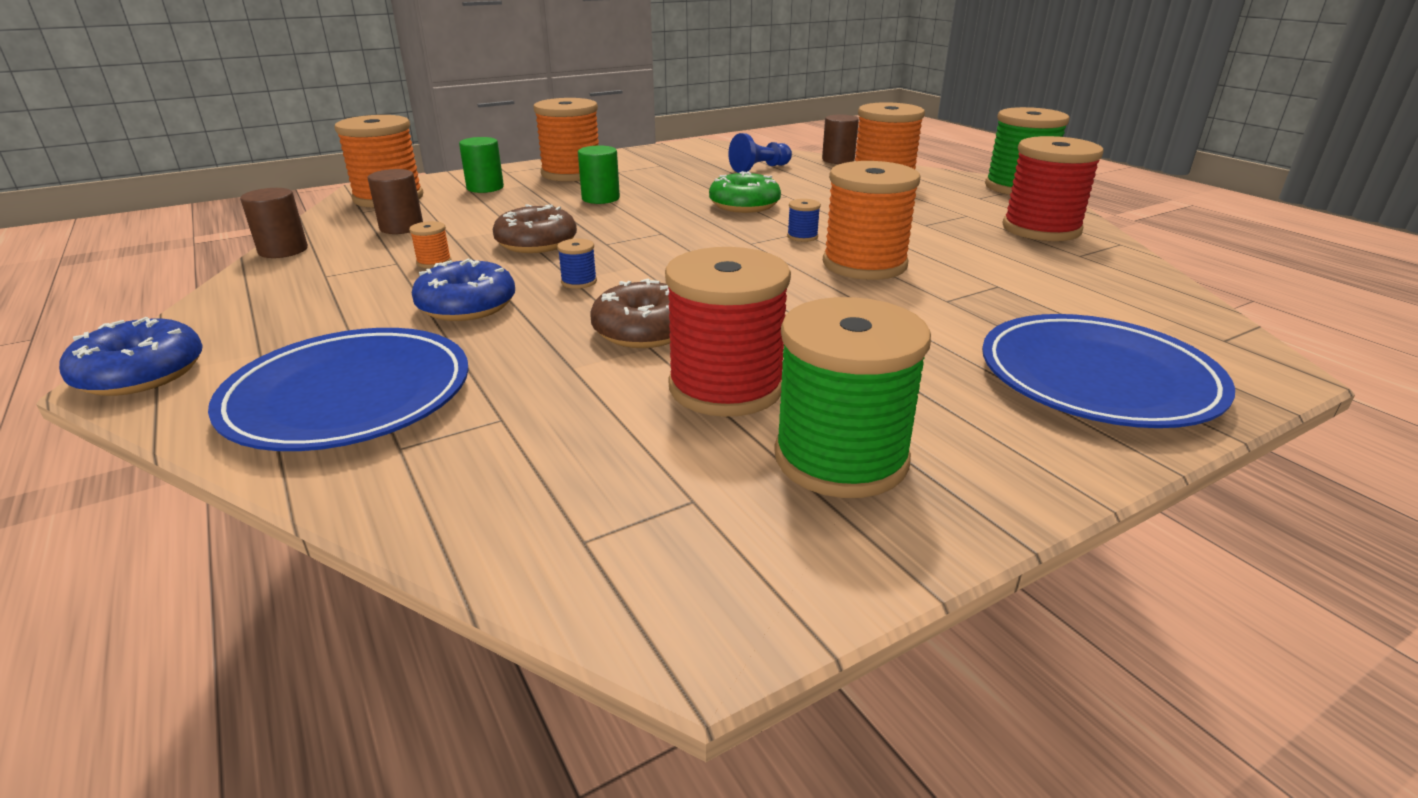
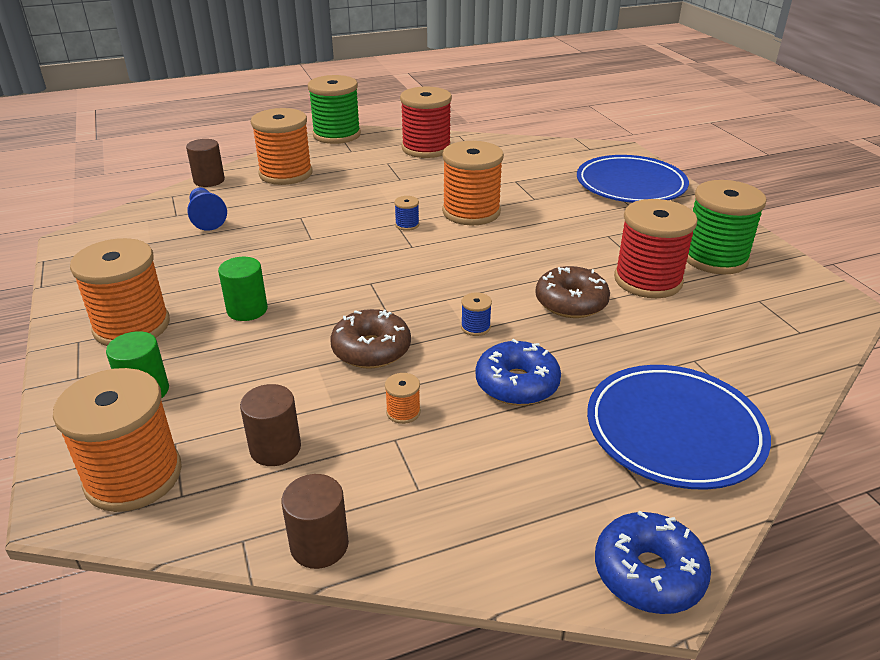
camera: 80 degrees left, 5 degrees up
(744, 205) = (316, 238): green donut -> none

